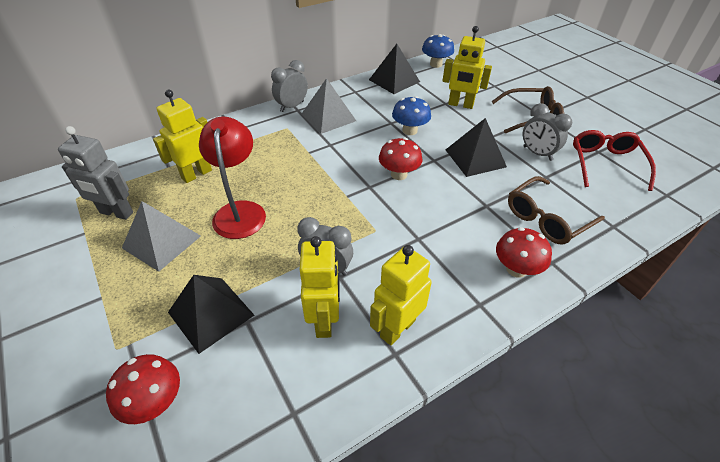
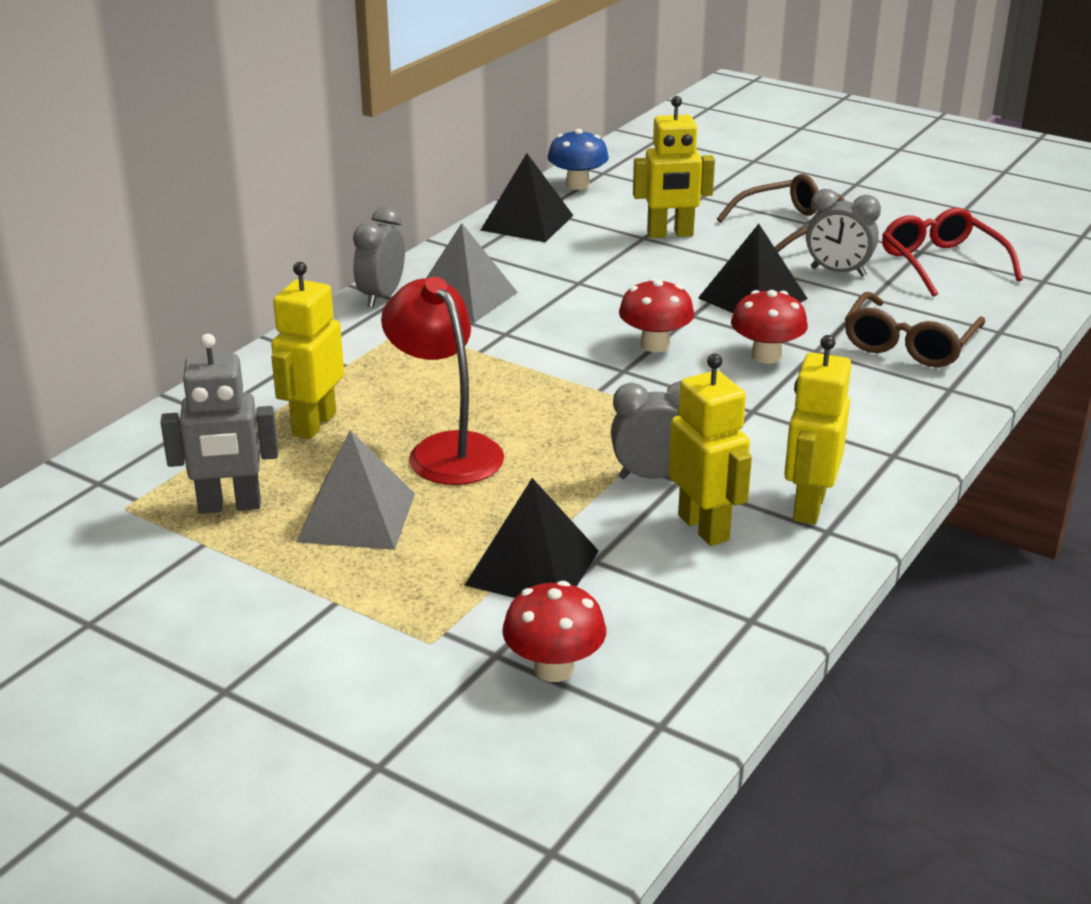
camera: 25 degrees left, 15 degrees down
(410, 130) = (619, 286): blue mushroom -> none
(516, 269) = (911, 407): red mushroom -> red mushroom (766, 356)

